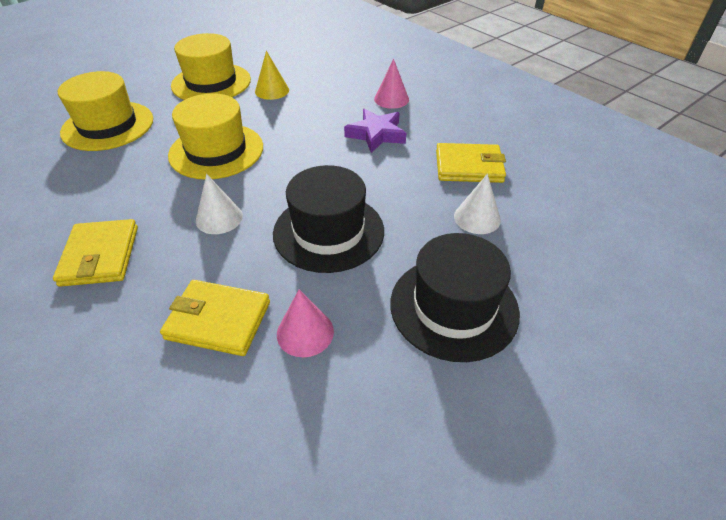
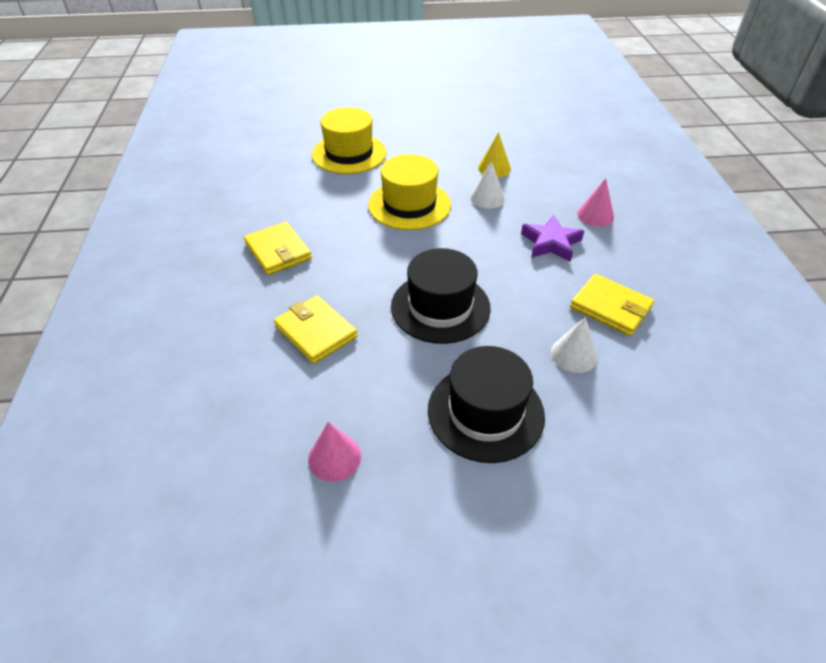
camera: 35 degrees right, 0 degrees up
(100, 256) = (278, 251): yellow wallet -> yellow wallet turned 60 degrees counterclockwise
(211, 83) = (450, 143): yellow hat -> none
(219, 218) = (371, 259): white cone -> white cone (487, 198)
(305, 332) = (363, 370): pink cone -> pink cone (334, 457)

